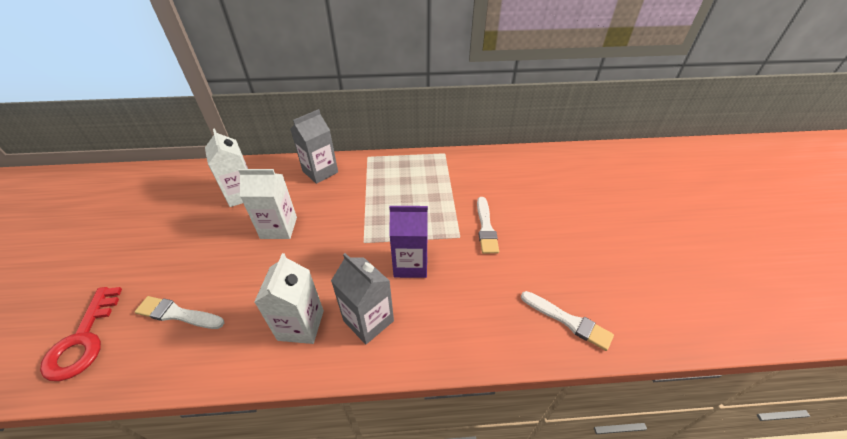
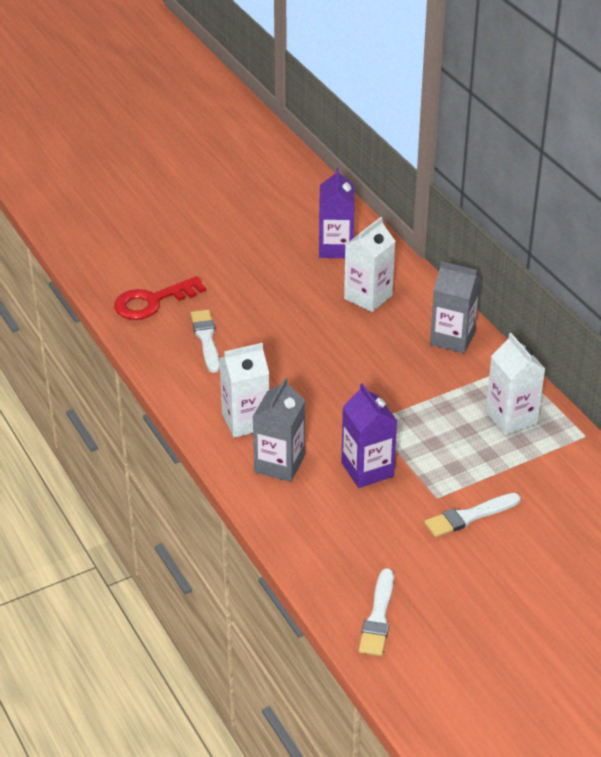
camera: 65 degrees right, 5 degrees down
(176, 191) = (336, 248): none -> purple carton
(279, 228) = (343, 349): white carton -> white carton (511, 418)

